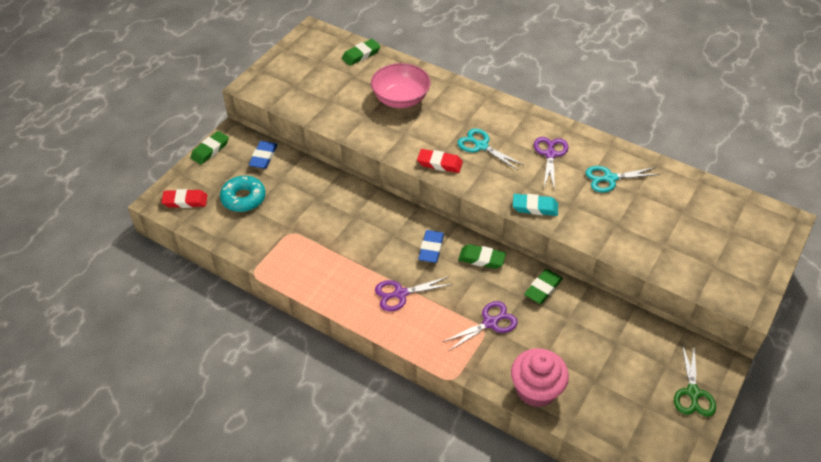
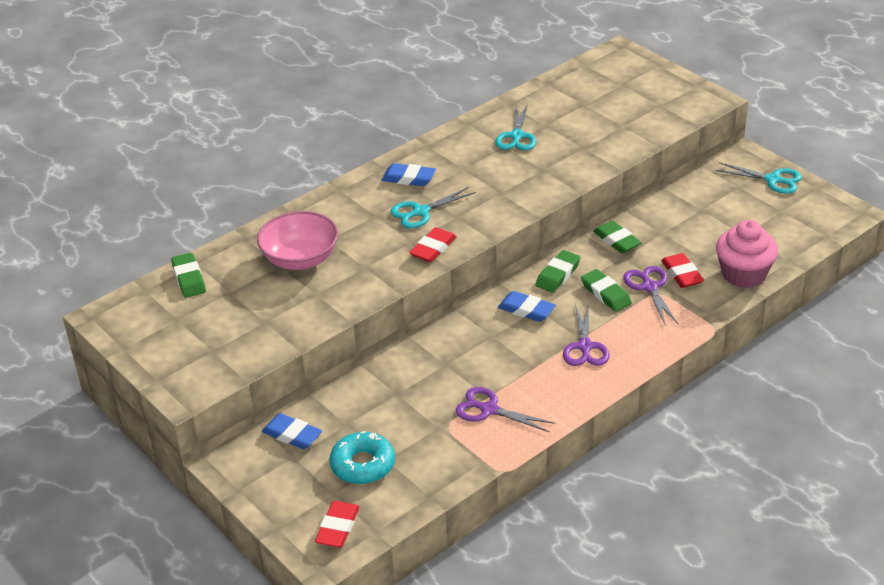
camera: 70 degrees left, 10 degrees down
(210, 150) = (246, 490): green eraser -> green eraser (606, 294)
(517, 342) = (681, 274): none -> red eraser
(520, 129) = (409, 178): none -> blue eraser
(535, 207) = (535, 194): turquoise eraser -> none
(550, 154) = (460, 166): purple scissors -> purple scissors (489, 409)
(693, 393) = (773, 180): green scissors -> turquoise scissors

